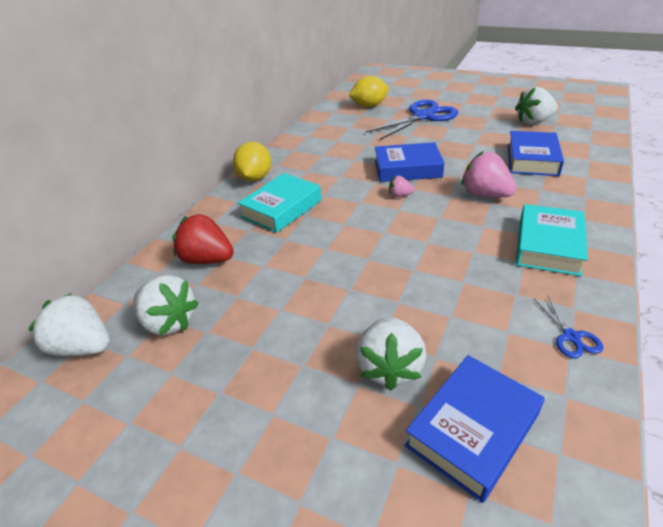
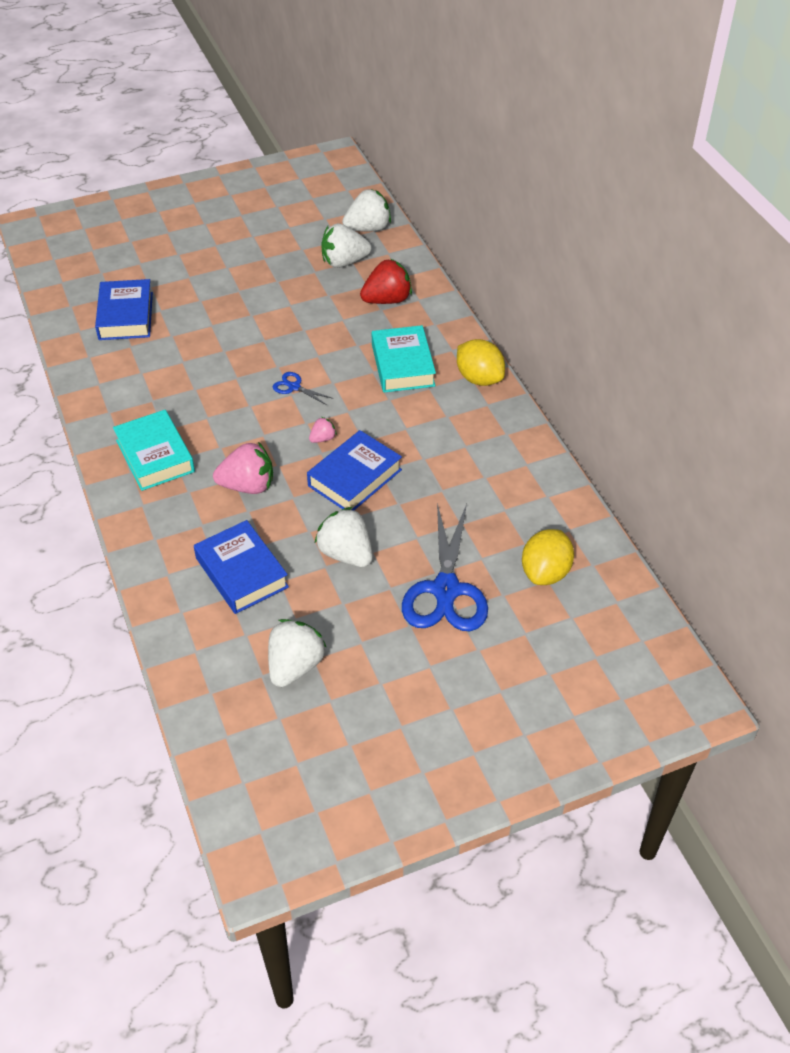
camera: 130 degrees right, 10 degrees up
(389, 367) = (191, 316): white strawberry -> white strawberry (346, 554)
(571, 336) = (101, 391): blue scissors -> blue scissors (294, 387)

